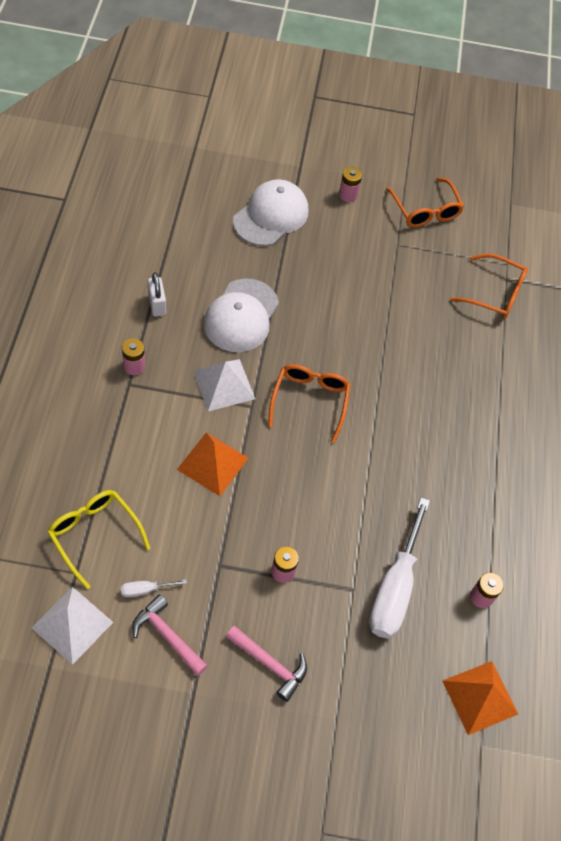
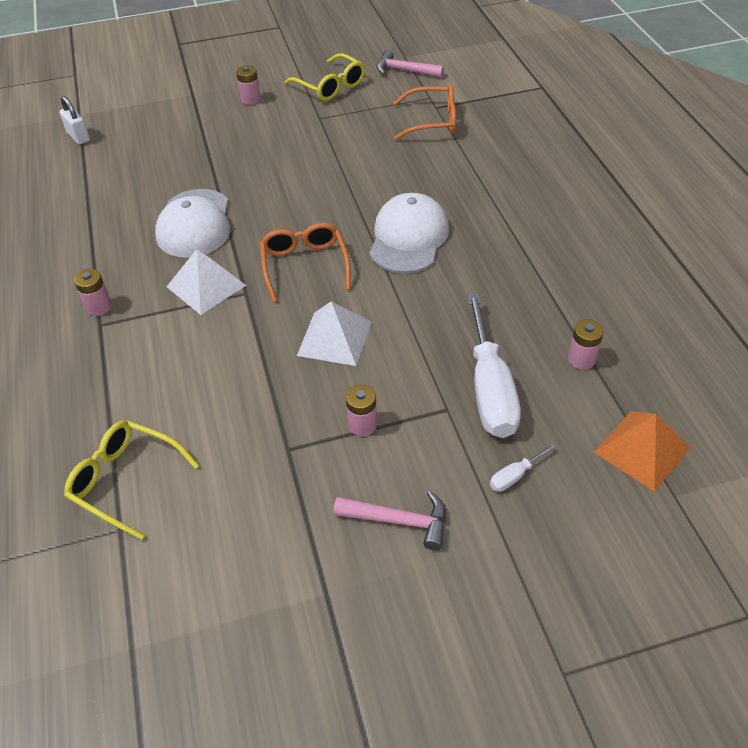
camera: 15 degrees left, 10 degrees down
(72, 625) = (141, 586): white pyramid -> white pyramid (334, 338)
(145, 590) = (214, 510): white screwdriver -> white screwdriver (515, 476)
(157, 304) = (99, 246): white padlock -> white padlock (78, 137)
(167, 636) = (264, 546): pink hammer -> pink hammer (404, 70)
(212, 463) = (230, 358): orange pyramid -> none
(271, 216) = (183, 138): white cap -> white cap (408, 238)
(425, 210) = (330, 86): orange glasses -> yellow glasses

